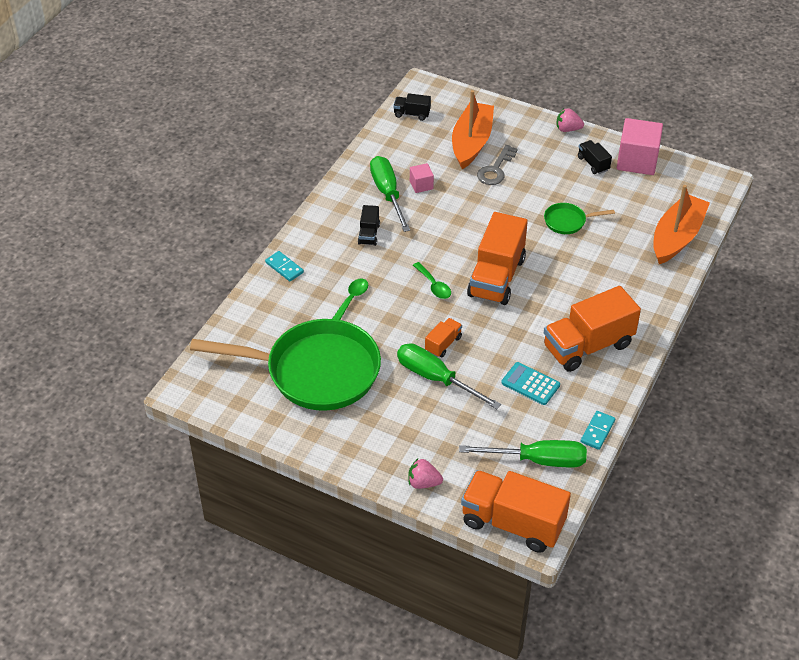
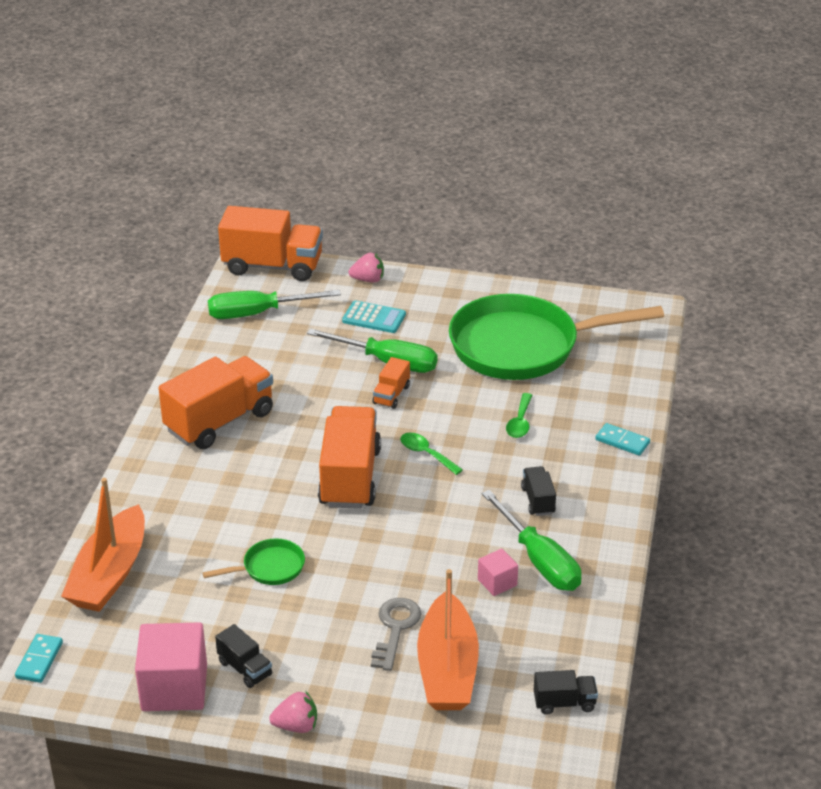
camera: 165 degrees right, 10 degrees down
(530, 384) = (280, 374): turquoise calculator -> turquoise calculator (374, 318)
(597, 431) = (198, 345): turquoise domino -> turquoise domino (39, 660)

